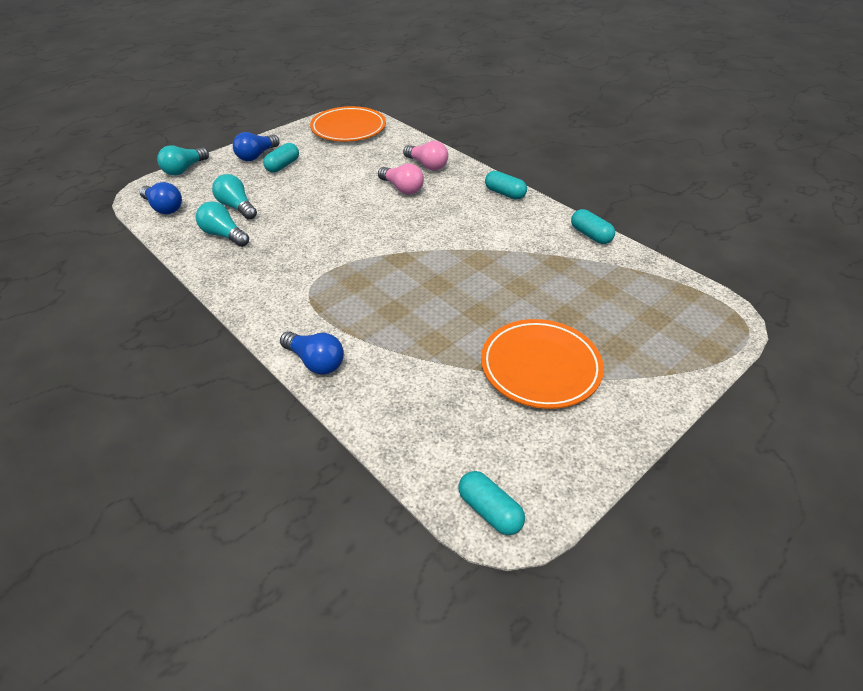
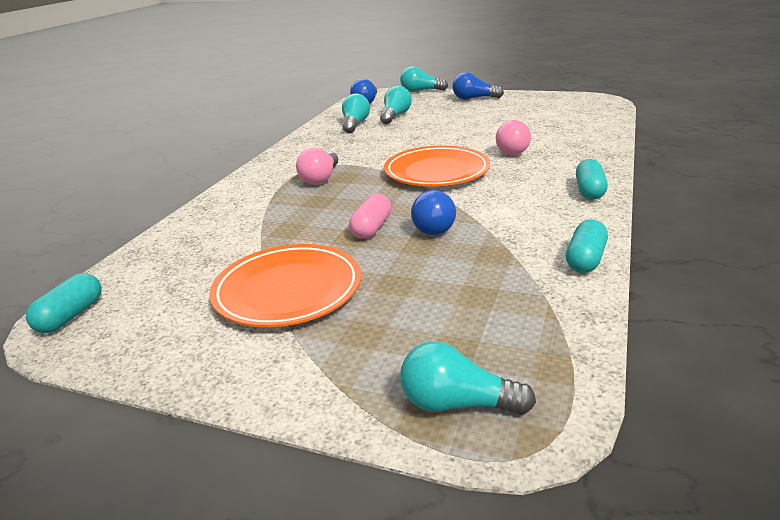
camera: 65 degrees right, 15 degrees down
(282, 166) = (474, 108): turquoise capsule -> none
(315, 362) = (229, 195): blue light bulb -> blue light bulb (435, 226)
(348, 128) = (576, 106): orange plate -> orange plate (436, 172)
(427, 165) = (574, 146): pink light bulb -> pink light bulb (320, 178)
(473, 298) = (371, 228): none -> pink capsule
(703, 335) = (457, 404): none -> turquoise light bulb

